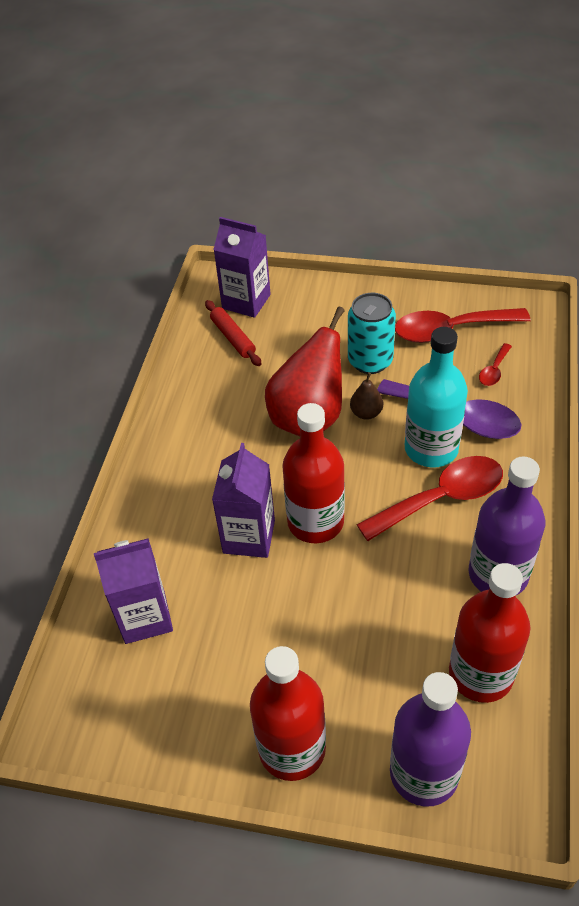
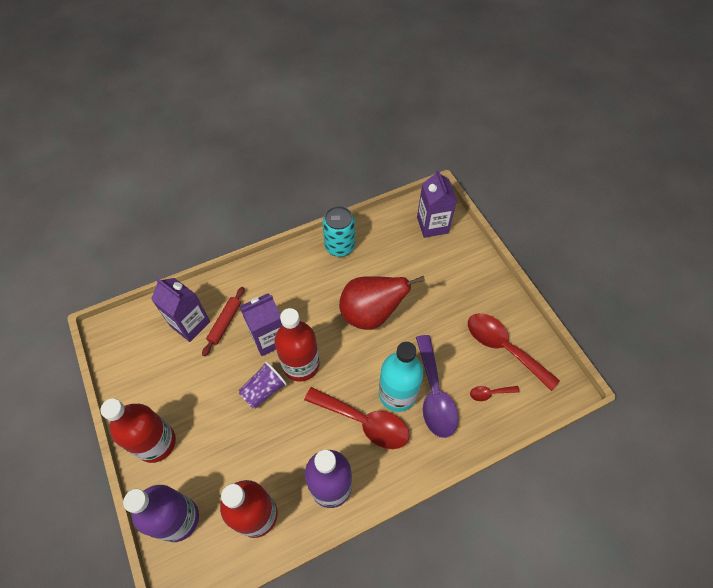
camera: 50 degrees right, 10 degrees up
(233, 338) = (399, 237): red rolling pin -> red rolling pin (225, 323)
(318, 579) = (264, 390): none -> purple cup
(366, 413) = (397, 341): brown pear -> none
(370, 361) = (440, 318): turquoise can -> turquoise can (339, 246)

